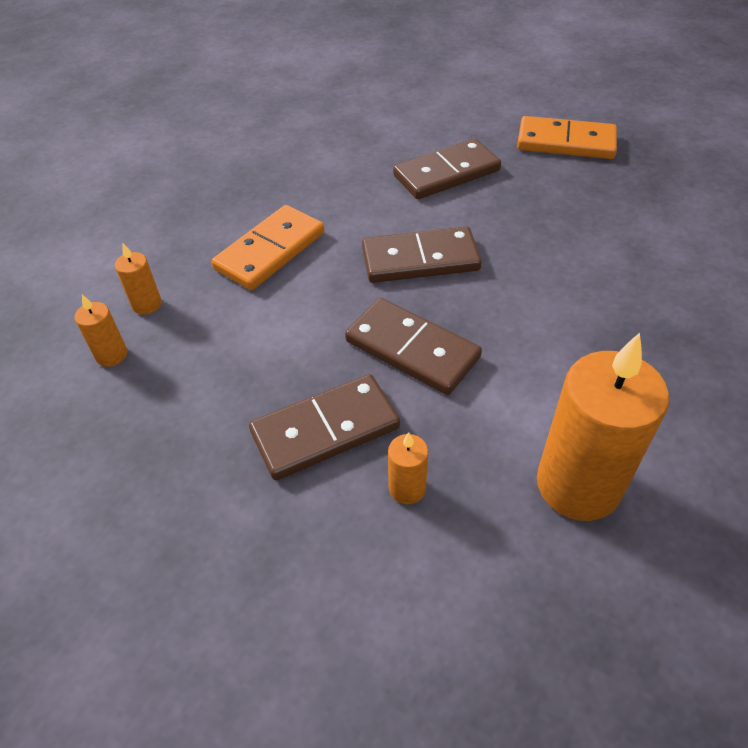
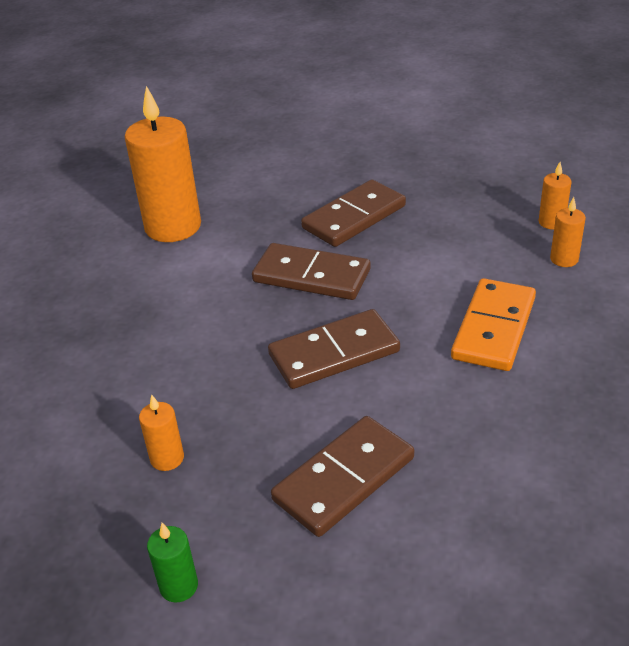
camera: 165 degrees right, 10 degrees down
(407, 488) = (285, 203): orange candle -> orange candle (167, 458)
(565, 142) = (179, 586): orange domino -> green candle

